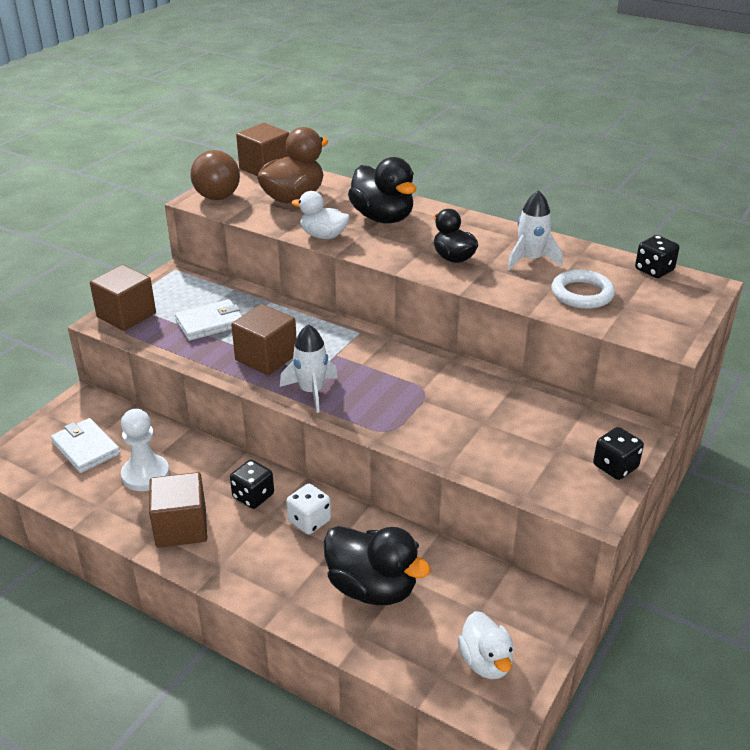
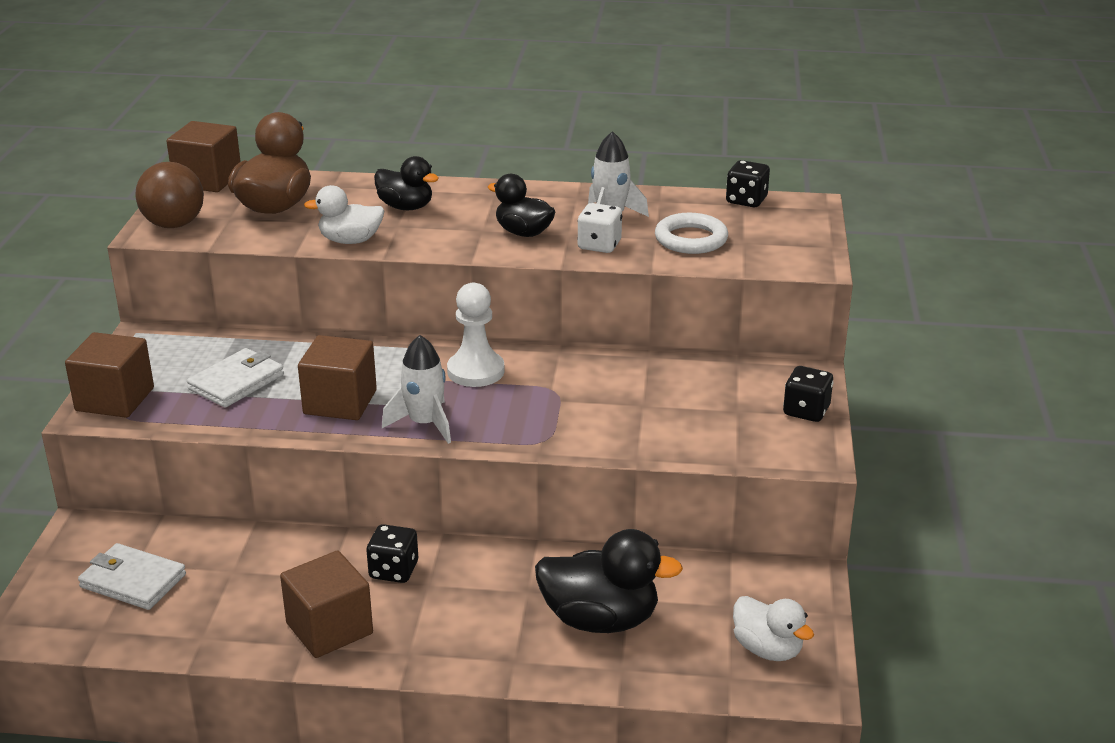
camera: 25 degrees left, 5 degrees down
(145, 474) = (238, 587): white pawn -> white pawn (475, 371)
(309, 521) = (480, 576): white dice -> white dice (599, 245)
(382, 218) = (406, 207): black duck -> black duck, size x0.64

